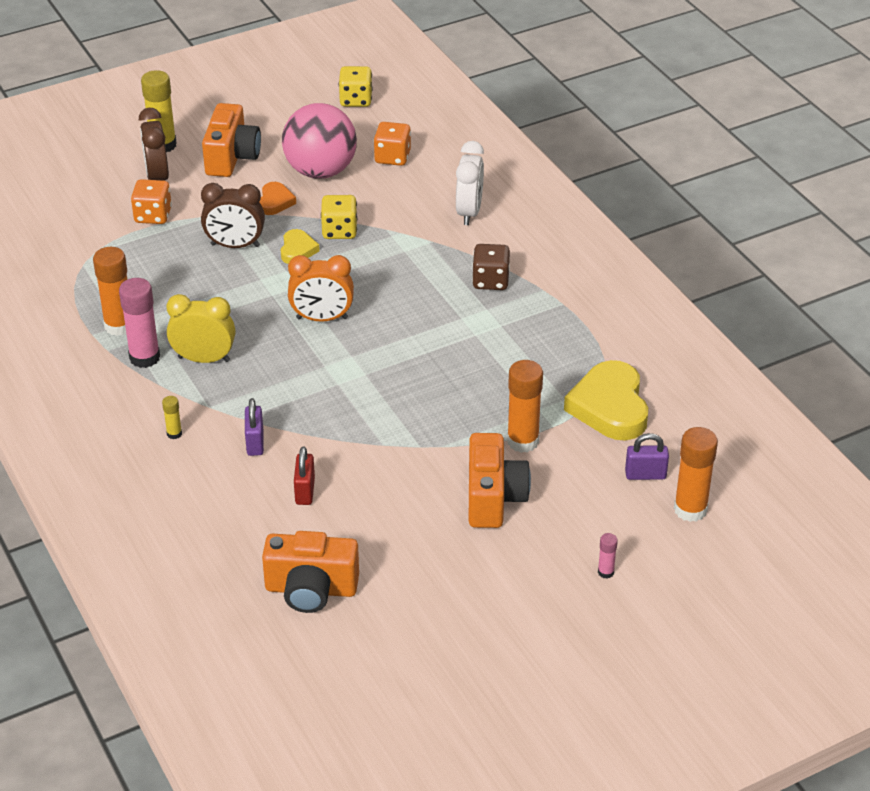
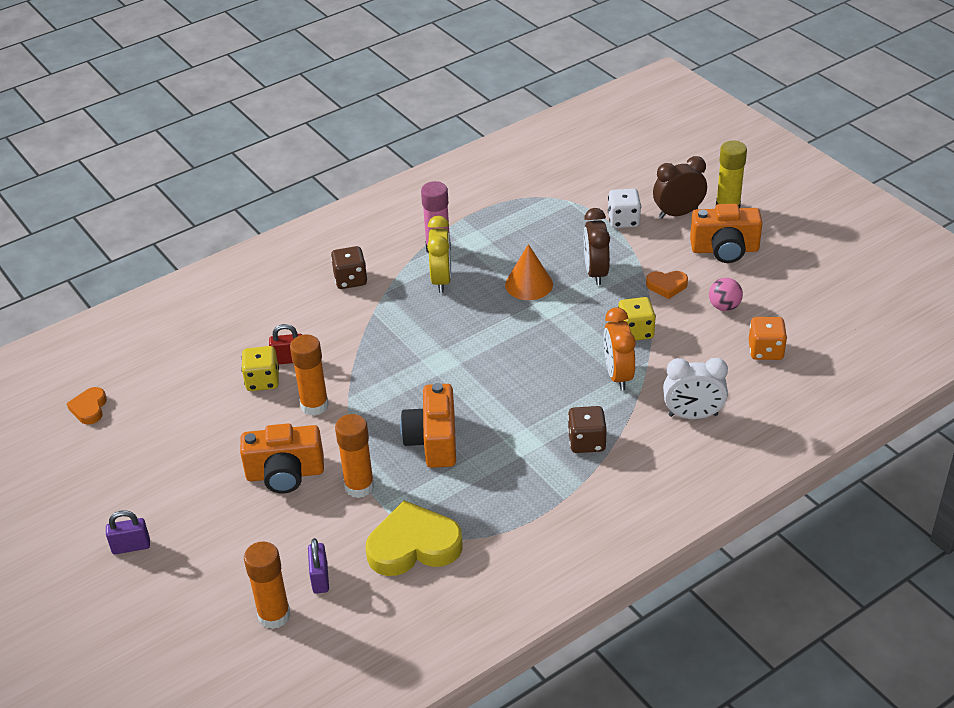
camera: 85 degrees right, 0 degrees up
(119, 326) = (475, 229): orange glue stick -> orange glue stick (314, 405)
(153, 215) = (623, 220): orange dice -> white dice
(174, 434) = (350, 280): yellow glue stick -> brown dice
(237, 294) = (529, 284): none -> orange cone
(255, 443) = (344, 324): purple padlock -> purple padlock (131, 546)
(297, 250) = (599, 310): yellow heart -> none
(311, 589) = (181, 378): orange camera -> orange camera (433, 441)
(320, 171) = (724, 307): pink ball -> pink ball, size x0.46
(322, 318) = (507, 338): orange clock -> orange clock (618, 375)
(343, 678) = (89, 408): none -> orange heart
(356, 100) = (853, 313): yellow dice -> yellow dice (262, 381)
(605, 572) = (194, 557): pink glue stick -> none

